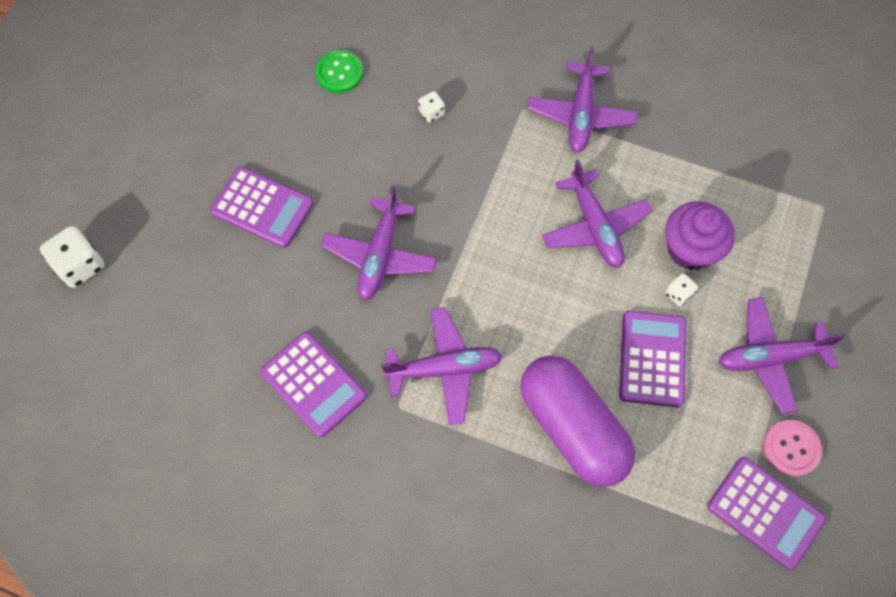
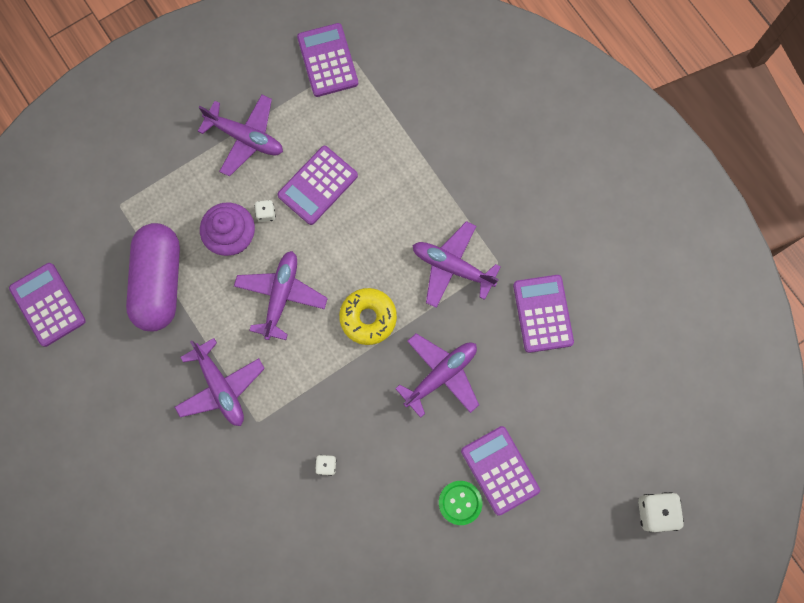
camera: 145 degrees left, 10 degrees up
(339, 73) = (370, 552): green button -> green button (460, 502)
(493, 261) = (368, 318): none -> yellow donut
(573, 427) = (399, 178): purple capsule -> purple capsule (159, 282)
(581, 114) = (220, 387): purple plane -> purple plane turned 105 degrees clockwise
(791, 448) = (281, 82): pink button -> none
(796, 82) = (48, 304): none -> purple calculator

